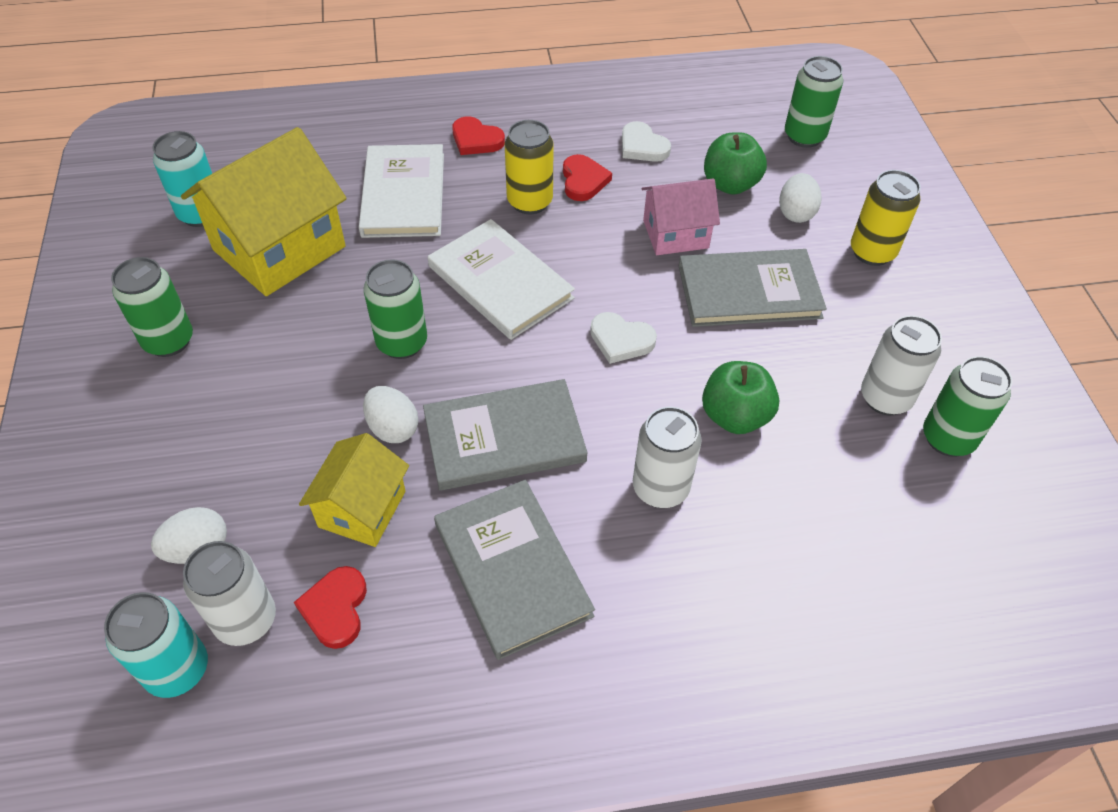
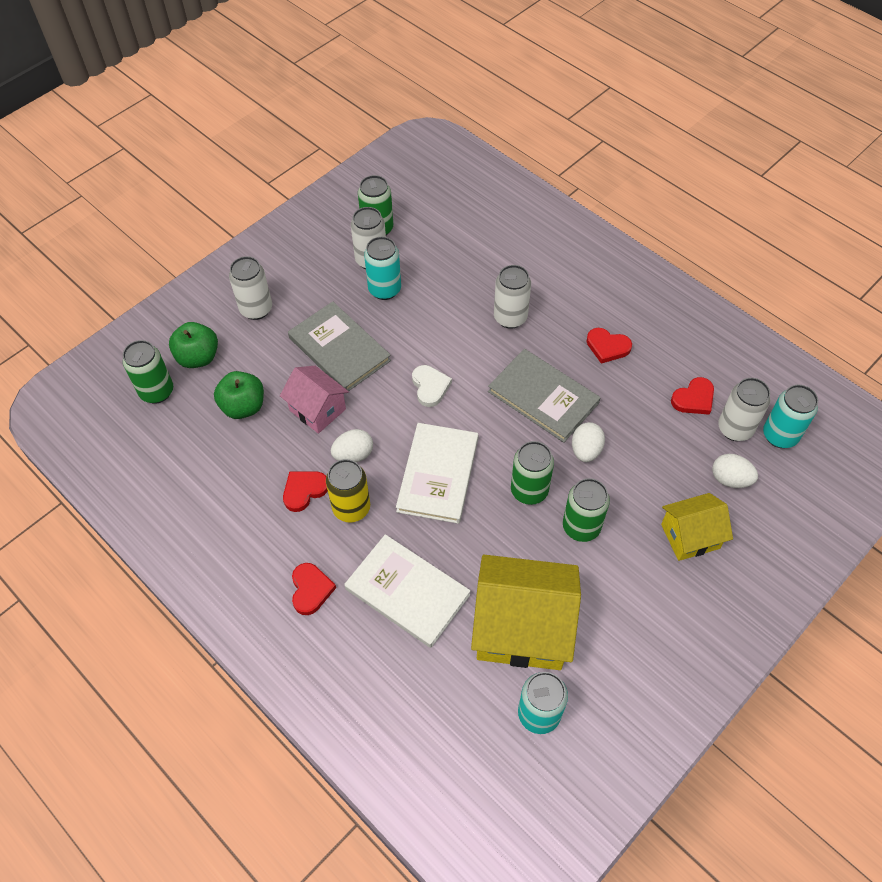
camera: 125 degrees left, 5 degrees up
(169, 341) = (646, 621): green can -> green can (581, 527)
(362, 509) = (640, 427): yellow house -> yellow house (690, 536)
(403, 194) = (407, 592): white book -> white book turned 75 degrees clockwise
(512, 569) = (607, 347): grey book -> red heart
(642, 146) = (238, 478): white heart -> none
(735, 416) = (438, 311): green apple -> green apple (198, 357)
(796, 213) = (247, 360): white egg -> white egg (353, 455)
(818, 383) = (384, 289): none -> turquoise can
(872, 252) = (256, 309): yellow can -> white can

